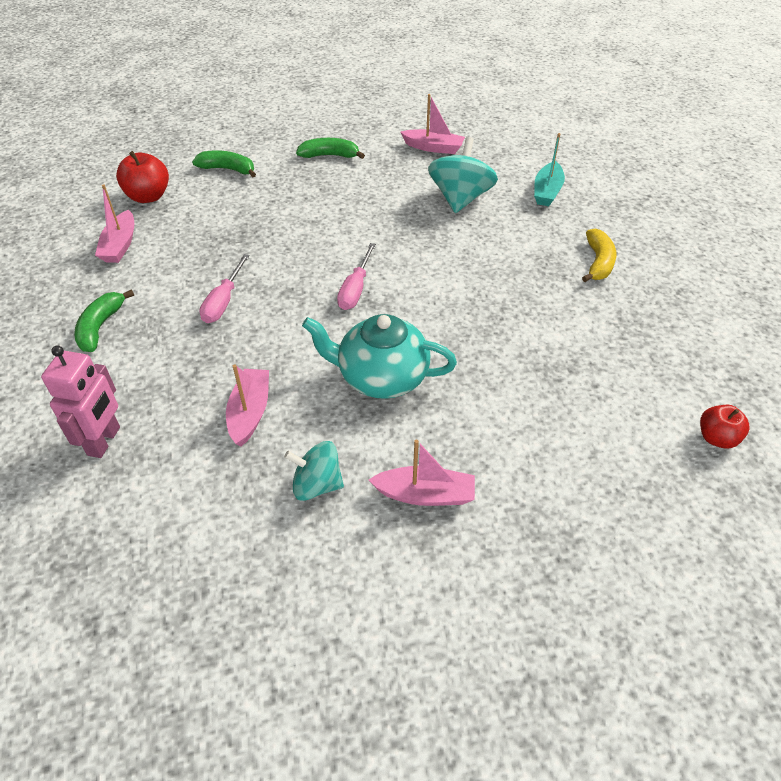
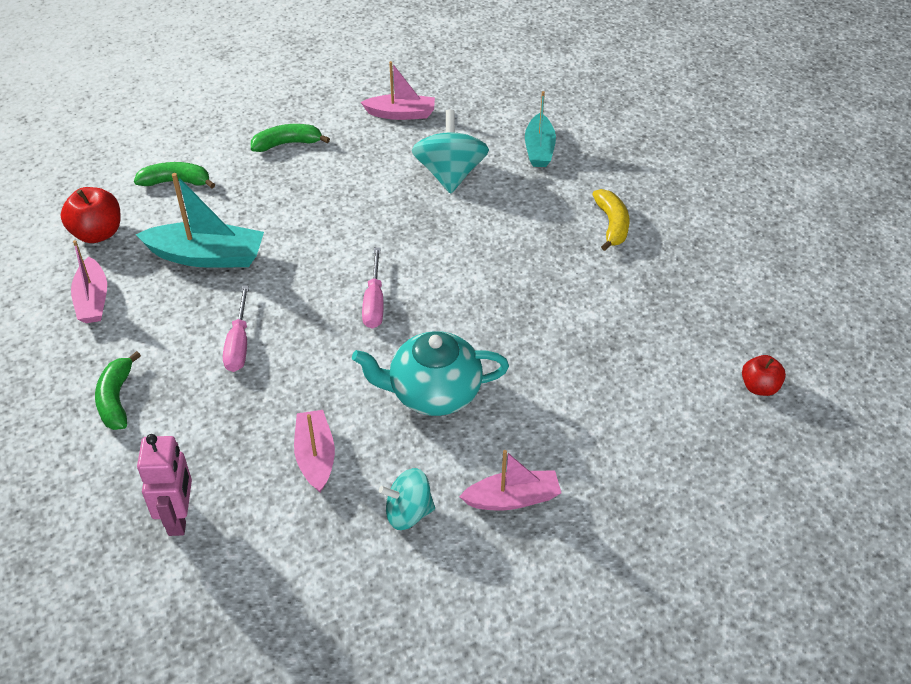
camera: 15 degrees left, 0 degrees up
(228, 228) = (207, 256): none -> turquoise boat

